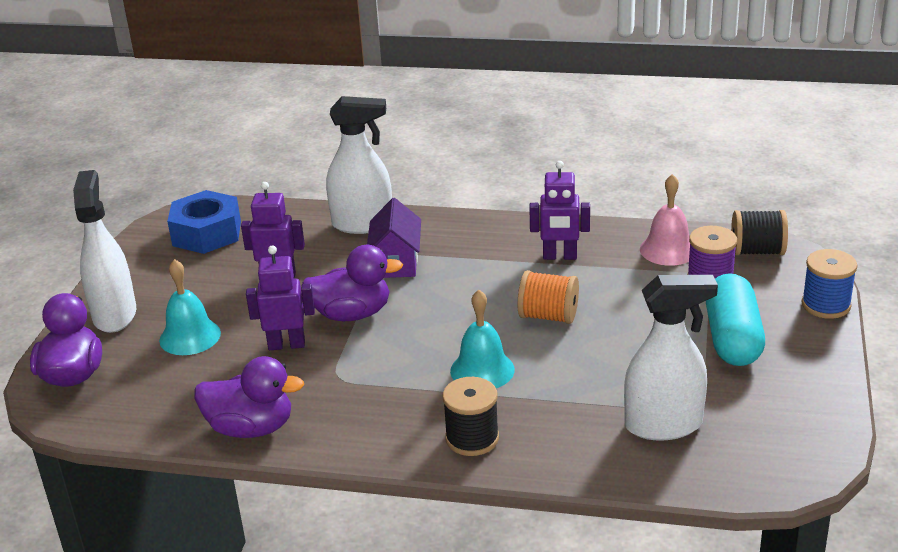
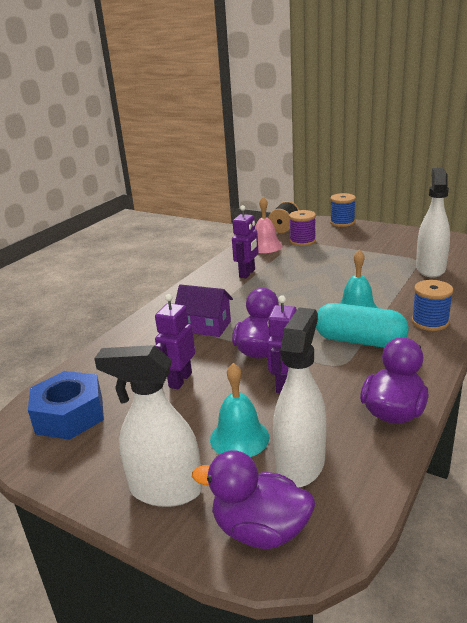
camera: 70 degrees left, 5 degrees down
(363, 224) = (139, 334): white spray bottle -> white spray bottle (300, 463)
(472, 438) = (430, 322): black spool -> blue spool
(548, 316) = (309, 284): orange spool -> none
(732, 338) = (359, 244): turquoise capsule -> turquoise capsule (359, 341)

